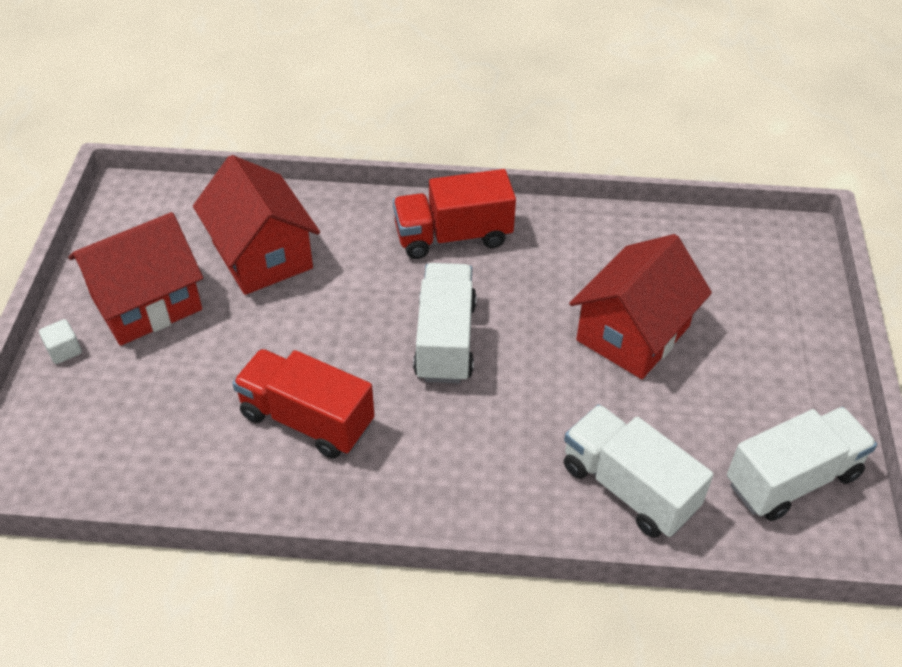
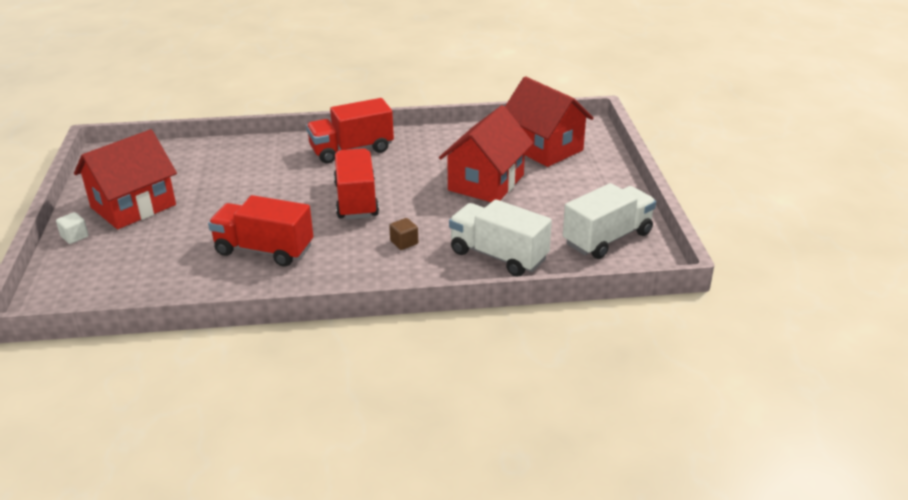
camera: 10 degrees left, 15 degrees down
(262, 255) = (215, 173): red house -> red house (544, 148)
(445, 340) = (356, 200): white truck -> red truck
(499, 437) = (404, 243): none -> brown cube

